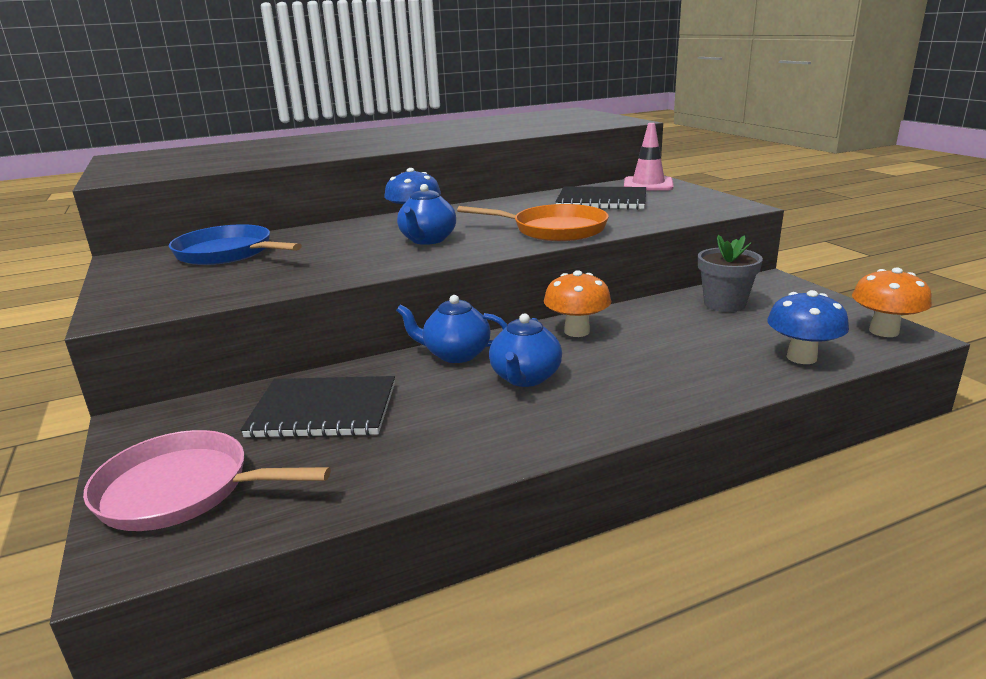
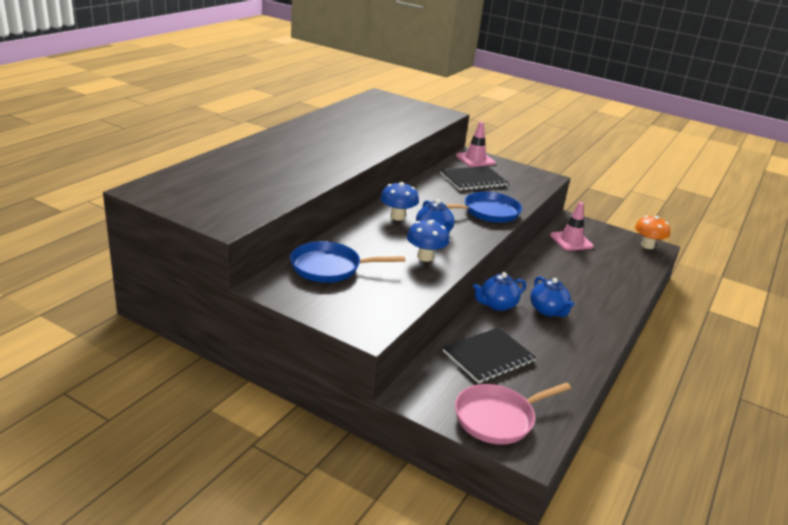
camera: 40 degrees left, 5 degrees up
(554, 230) = (488, 212): orange pan -> blue pan
(577, 331) = (531, 275): orange mushroom -> none
(724, 304) = (571, 241): grey flower pot -> pink traffic cone
(801, 357) = (635, 269): blue mushroom -> blue mushroom (425, 257)

